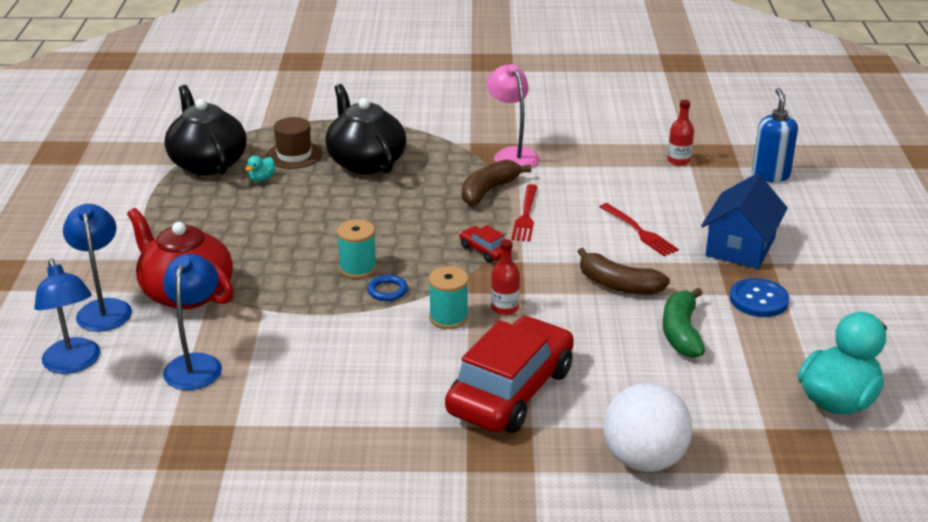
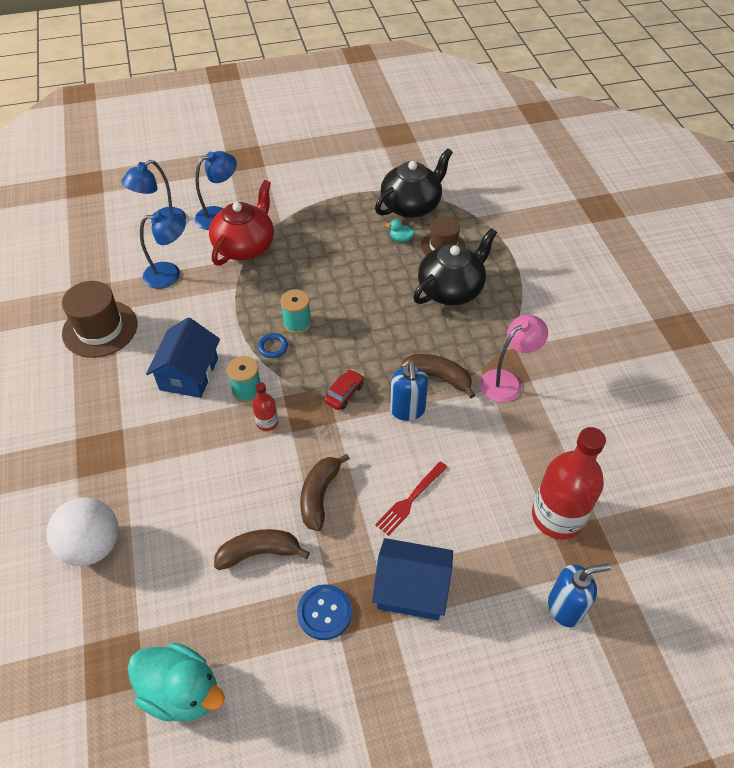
camera: 75 degrees right, 20 degrees up
(267, 439) = (100, 329): none -> brown hat
(398, 361) = (189, 374): none -> blue house
(511, 391) = (164, 446): red car -> none
(526, 215) = (407, 410): red fork -> blue soap dispenser
(678, 160) = (557, 517): red bottle -> red bottle, size x2.19
(681, 332) = (259, 552): green banana -> brown banana

